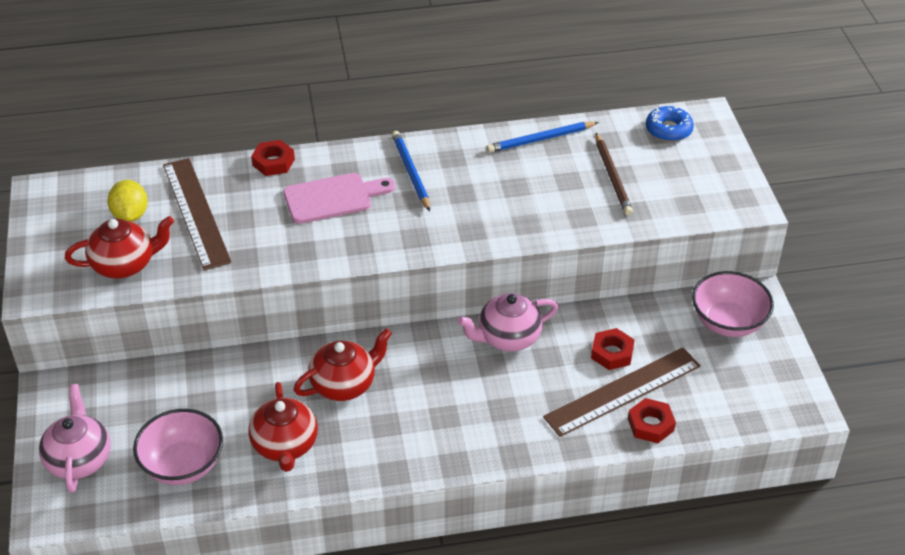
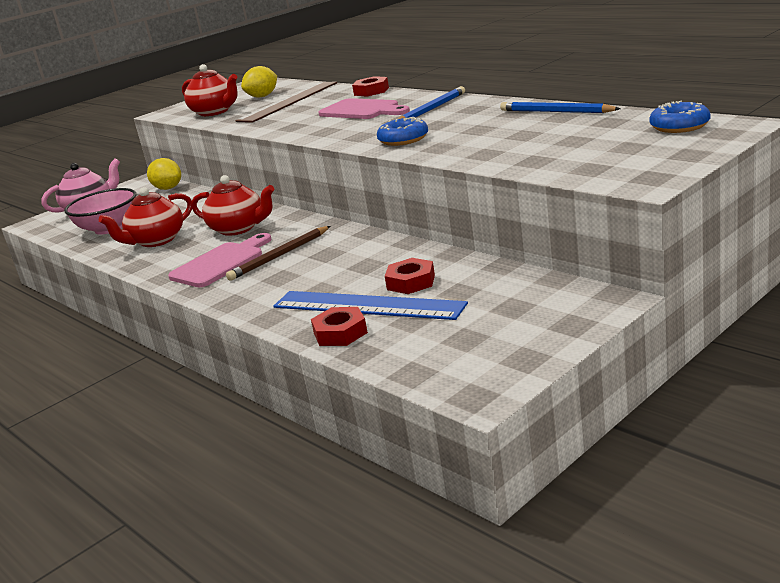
camera: 60 degrees right, 20 degrees down
(121, 380) = (168, 188): none -> yellow lemon
(417, 428) = (221, 263): none -> pink cutting board
(472, 226) = (403, 139): none -> blue donut
(508, 338) = (366, 245): pink teapot -> none
(612, 176) = (563, 140): brown pencil -> brown pencil (280, 256)
(623, 391) = (367, 305): brown ruler -> blue ruler
(728, 322) = (543, 305): pink bowl -> none

